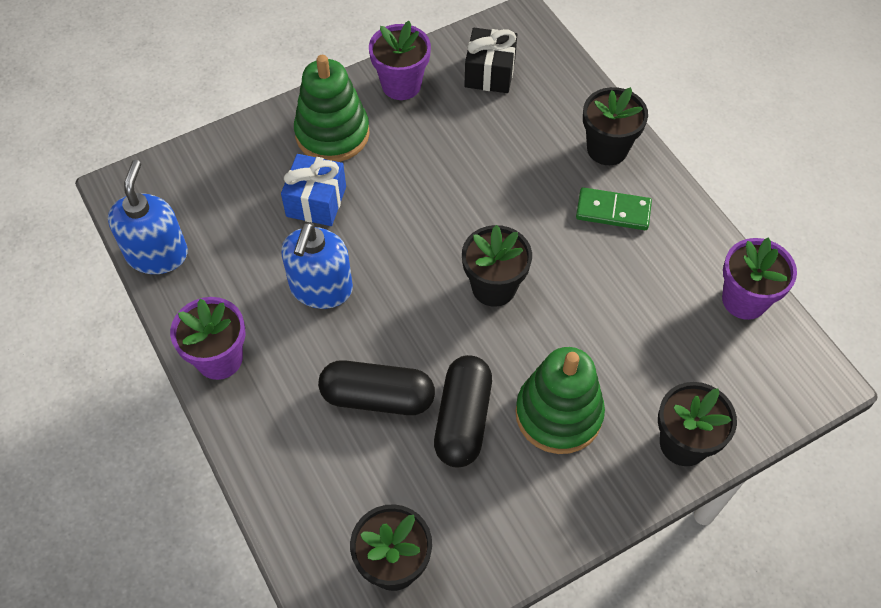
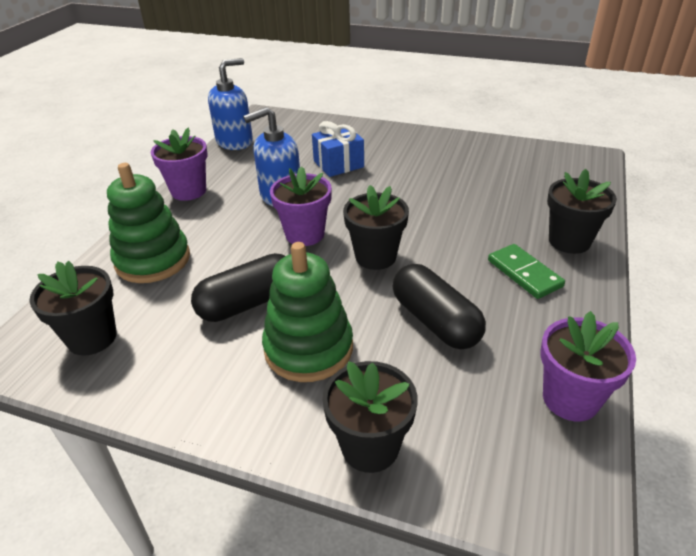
camera: 50 degrees right, 20 degrees down
(332, 134) = (392, 145): green stacking toy -> green stacking toy (153, 260)
(377, 397) = (225, 257): black capsule -> black capsule (435, 321)
(401, 85) = (464, 146): purple flower pot -> purple flower pot (305, 234)
(489, 73) = (532, 167): black gift -> none

